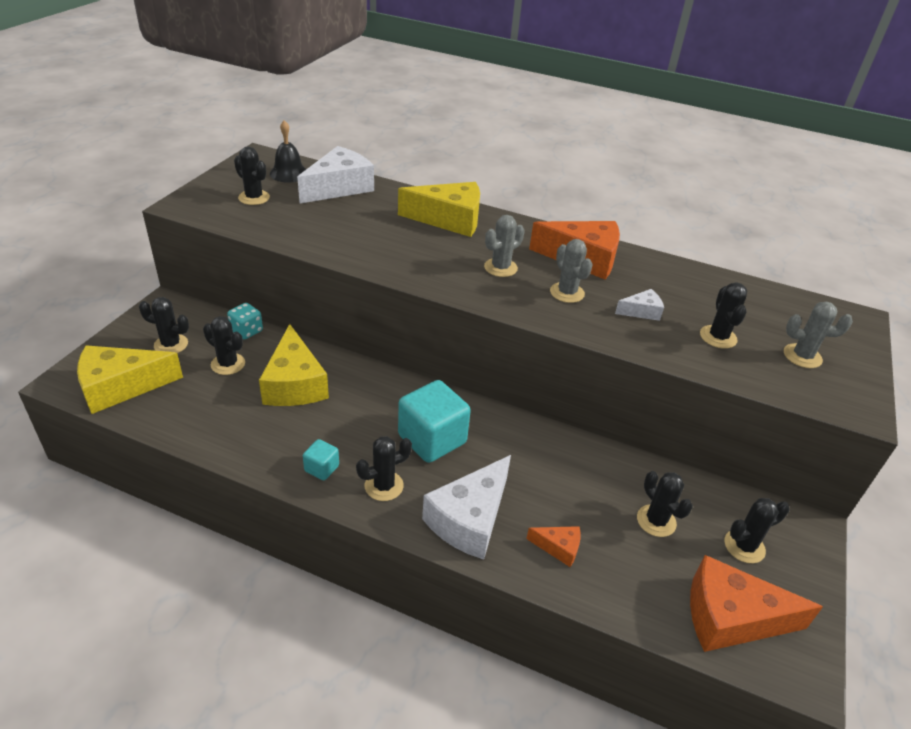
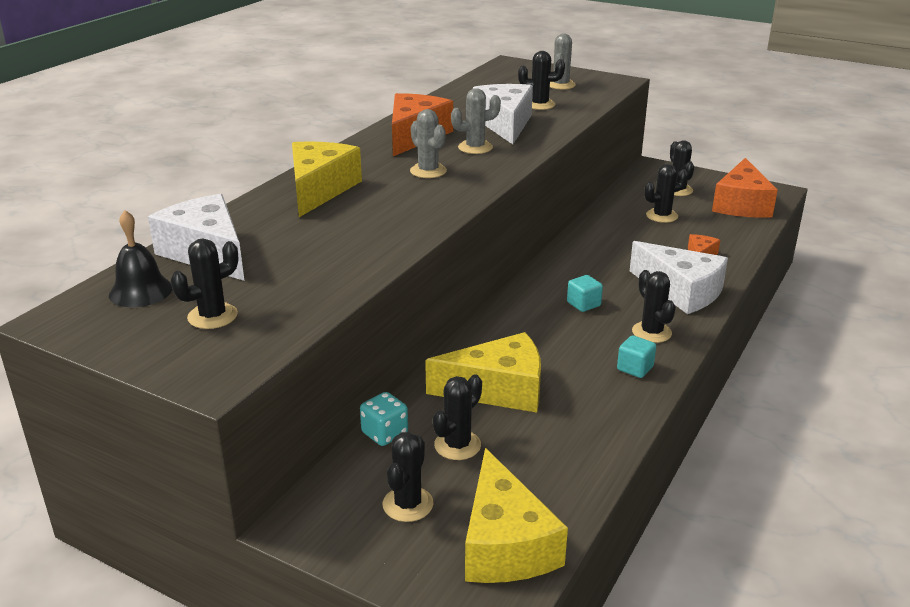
camera: 80 degrees left, 10 degrees down
(432, 439) = (583, 304): turquoise cube -> turquoise cube, size x0.48
(641, 312) = (505, 124): white cheese -> white cheese, size x2.09

